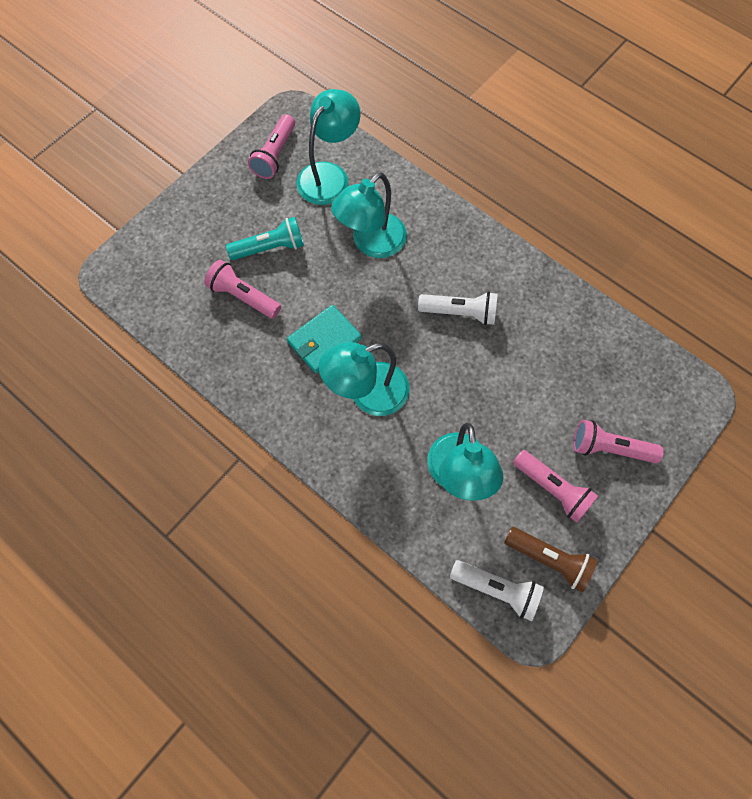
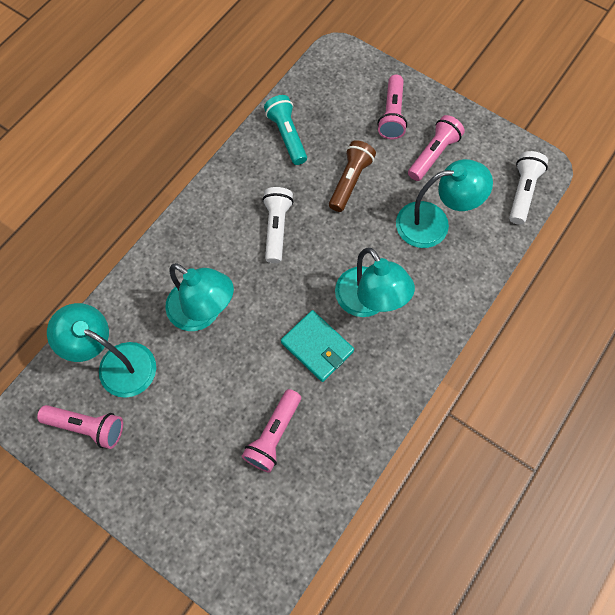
camera: 95 degrees left, 0 degrees up
(270, 248) = (212, 415): turquoise flashlight -> turquoise flashlight (287, 135)
(549, 559) = (491, 156): brown flashlight -> brown flashlight (350, 181)

